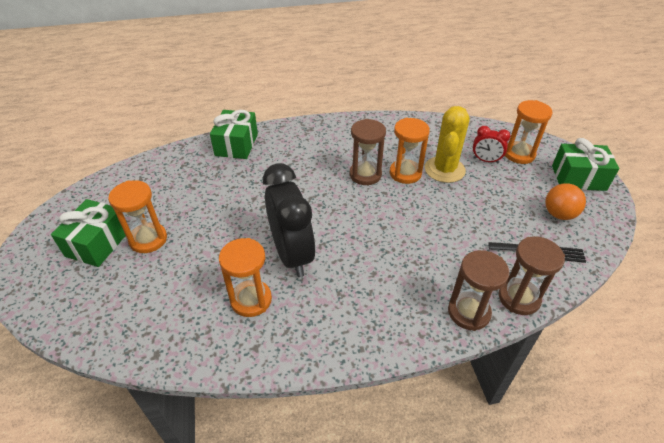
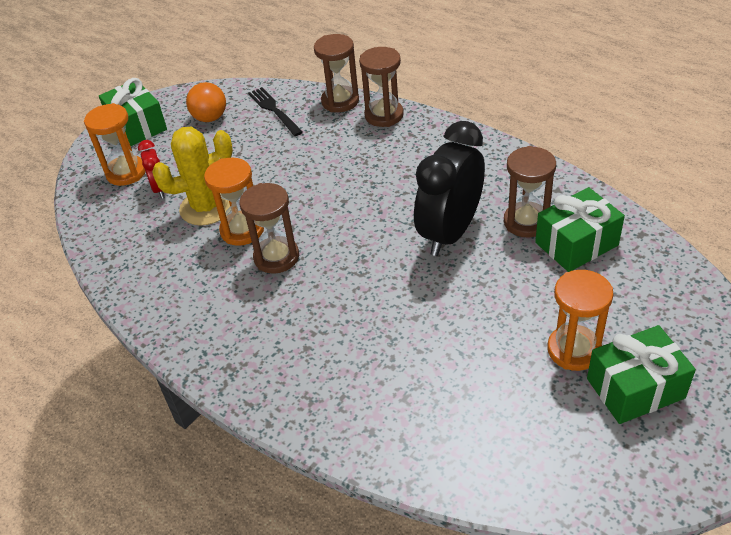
camera: 125 degrees left, 0 degrees up
(236, 145) = (342, 418): green gift -> green gift (576, 244)
(251, 300) = (526, 222): orange hourglass -> brown hourglass

